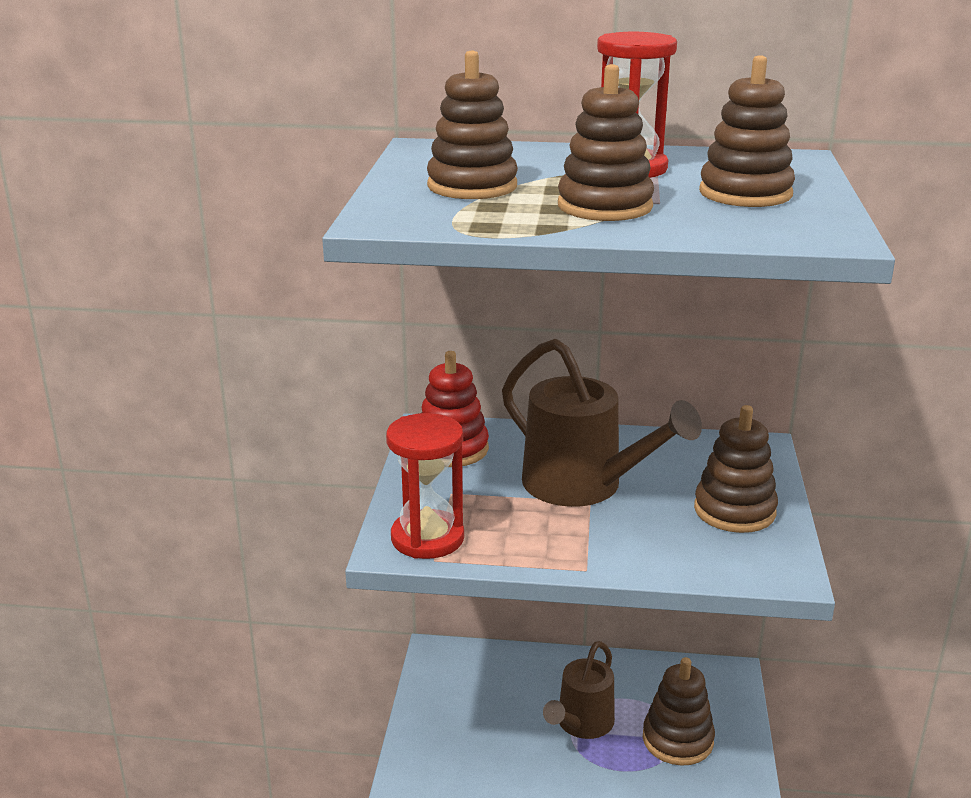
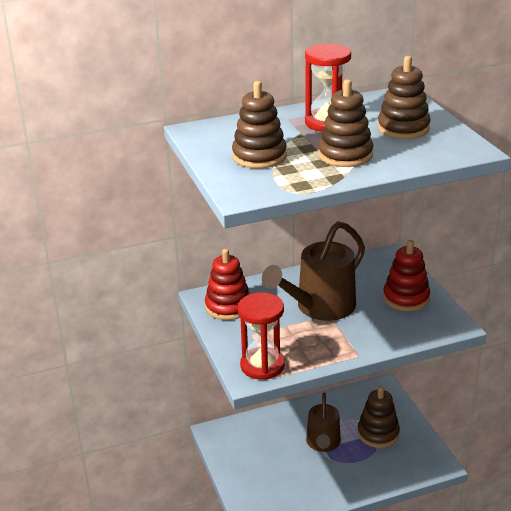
camera: 25 degrees left, 5 degrees up
(584, 486) = (319, 307): brown watering can -> brown watering can turned 120 degrees clockwise
(734, 511) = (406, 298): brown stacking toy -> red stacking toy

